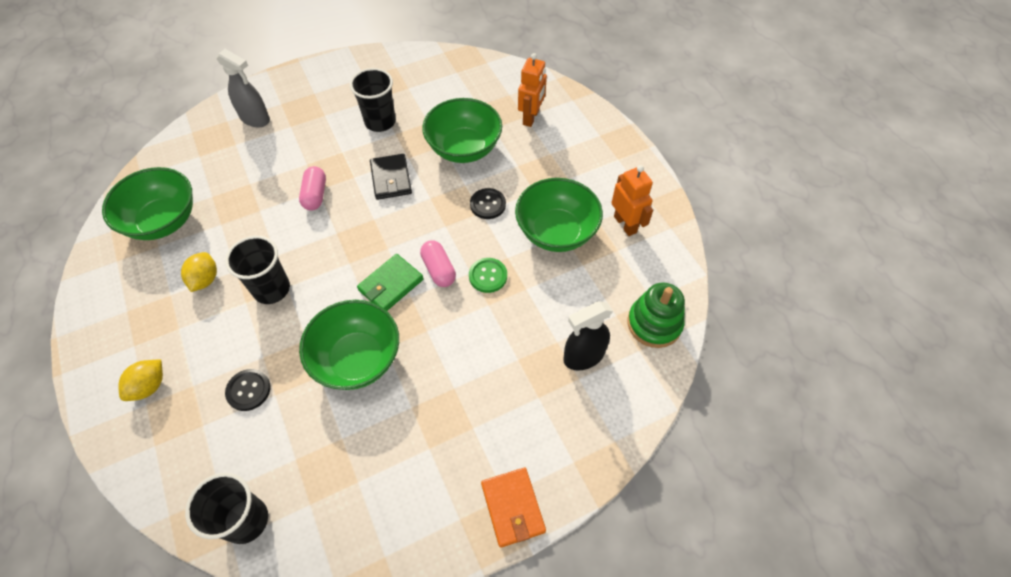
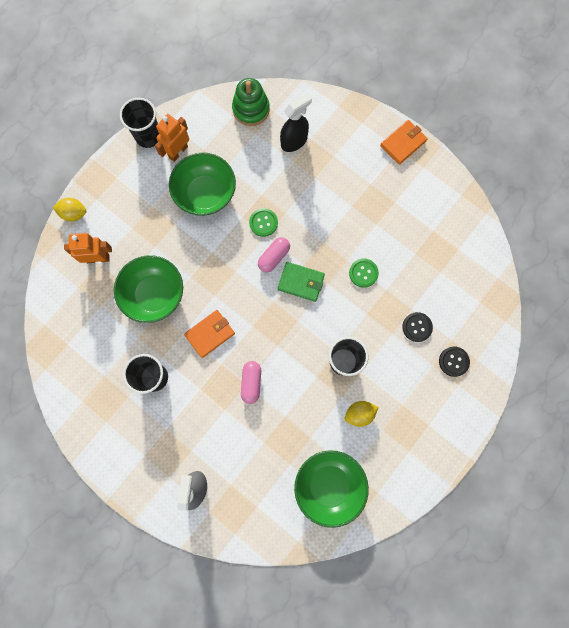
camera: 115 degrees left, 20 degrees up
(149, 386) = (447, 392): yellow lemon -> yellow lemon (74, 213)
(246, 520) = (484, 277): black cup -> black cup (148, 136)
(315, 195) = (251, 383): pink capsule -> pink capsule turned 60 degrees counterclockwise
(357, 359) = (363, 273): green bowl -> green button
(391, 179) = (210, 334): black wallet -> orange wallet
(488, 204) = (202, 251): black button -> black button (453, 361)
(583, 356) = (294, 141): black spray bottle -> black spray bottle turned 75 degrees counterclockwise

